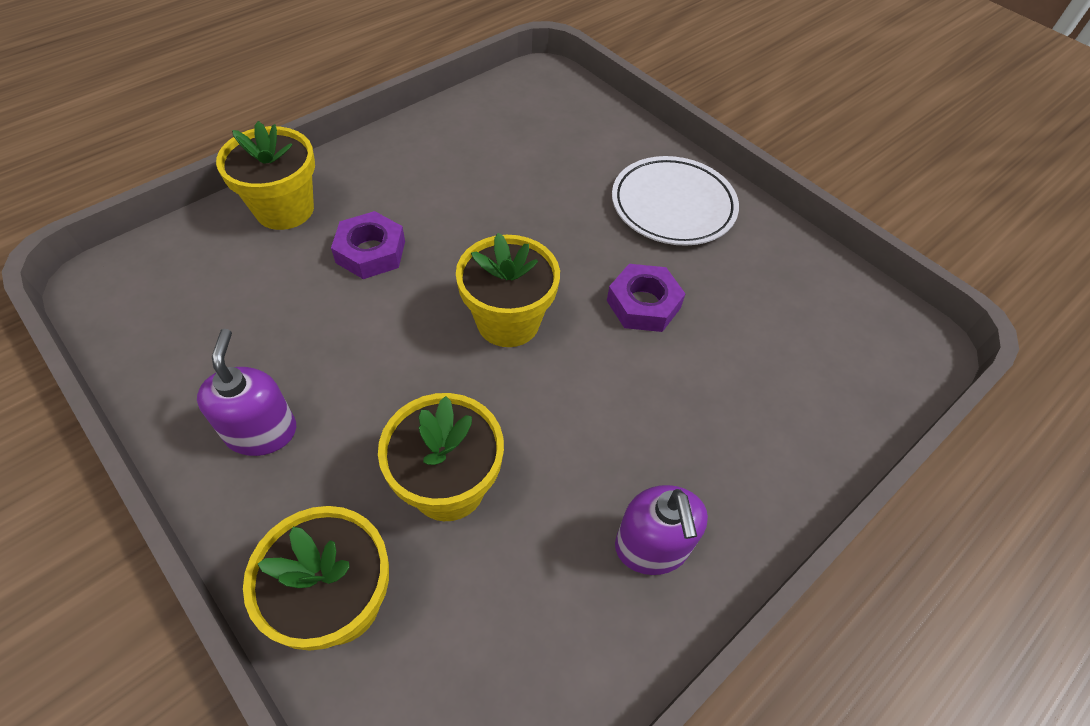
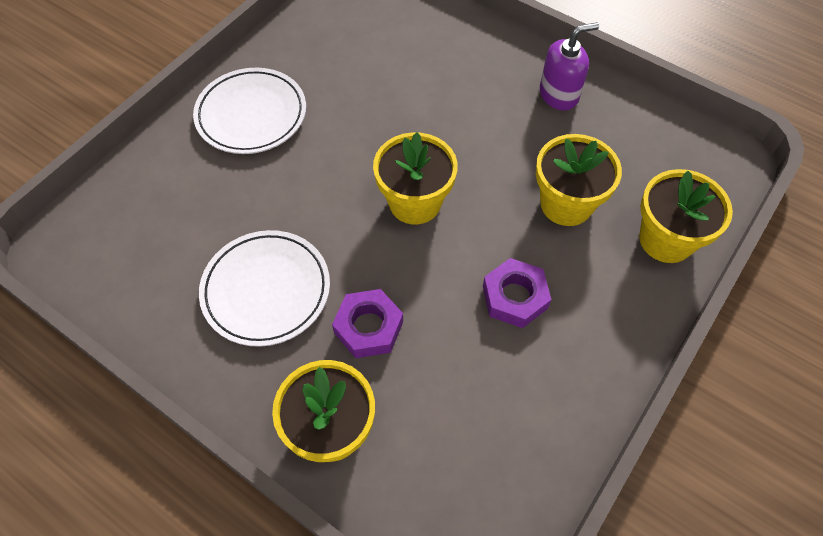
camera: 100 degrees left, 5 degrees up
(261, 431) = (576, 336): purple soap dispenser -> none
(446, 188) = (266, 290): none -> white plate
(643, 304) = (369, 121): purple nut -> purple nut (515, 297)

